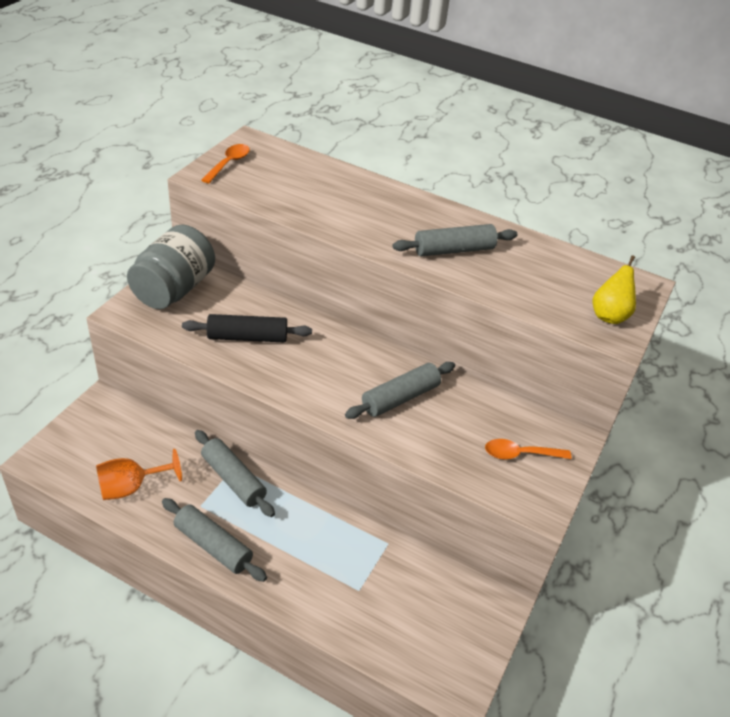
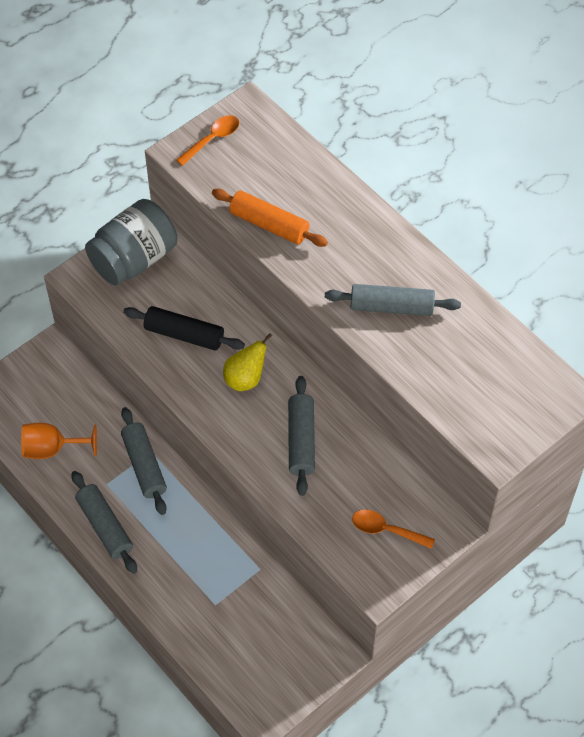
camera: 25 degrees right, 15 degrees up
(310, 211) = (269, 224): none -> orange rolling pin
(400, 398) = (301, 440): grey rolling pin -> grey rolling pin turned 75 degrees counterclockwise
(609, 315) = (506, 424): yellow pear -> yellow pear (245, 379)

